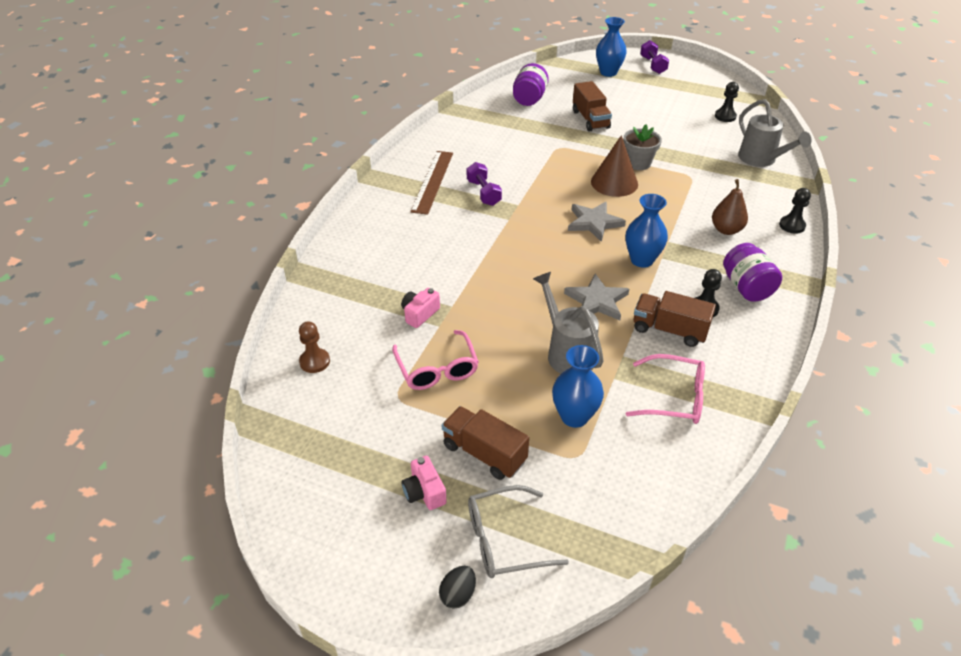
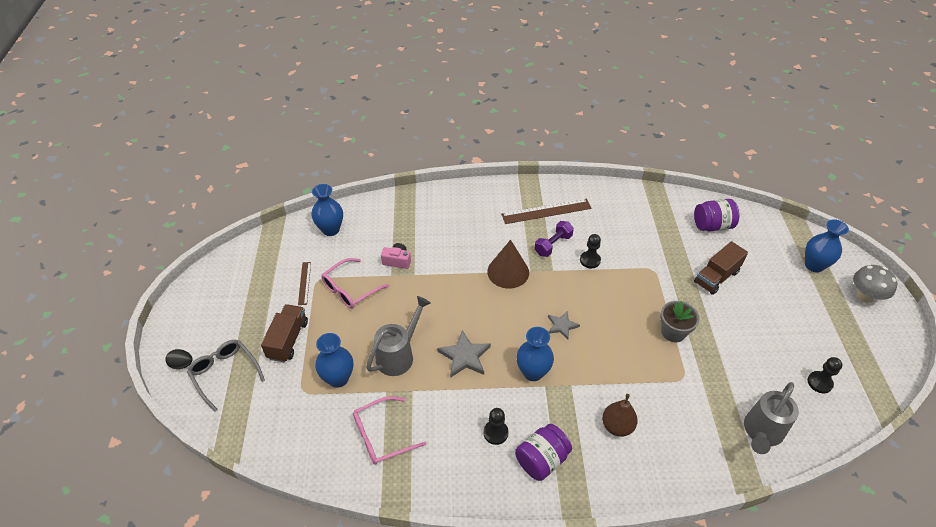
camera: 65 degrees right, 5 degrees up
(315, 361) = (330, 229): brown pawn -> blue vase
(394, 412) = (304, 283): none -> brown ruler
(424, 492) = (248, 321): pink camera -> none
(594, 223) = (562, 326): grey star -> grey star, size x0.64
(614, 182) = (629, 323): brown cone -> brown cone (508, 272)
(653, 65) = (865, 296): purple dumbbell -> grey mushroom
(669, 330) = (456, 414): brown truck -> none
(674, 398) = (382, 436): pink glasses -> pink glasses turned 75 degrees clockwise
(792, 225) = (662, 482): black pawn -> black pawn (590, 260)

